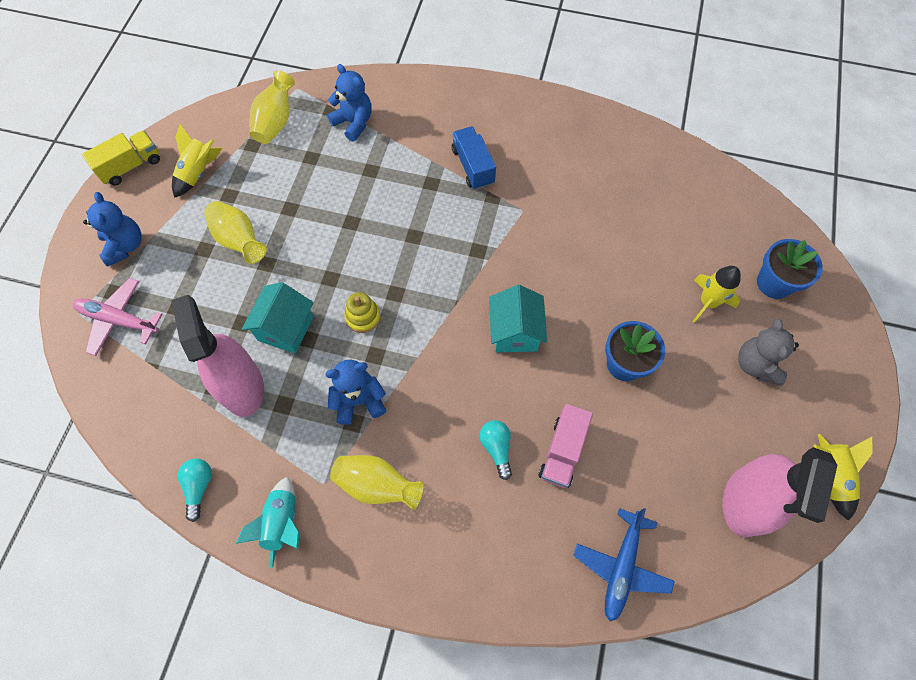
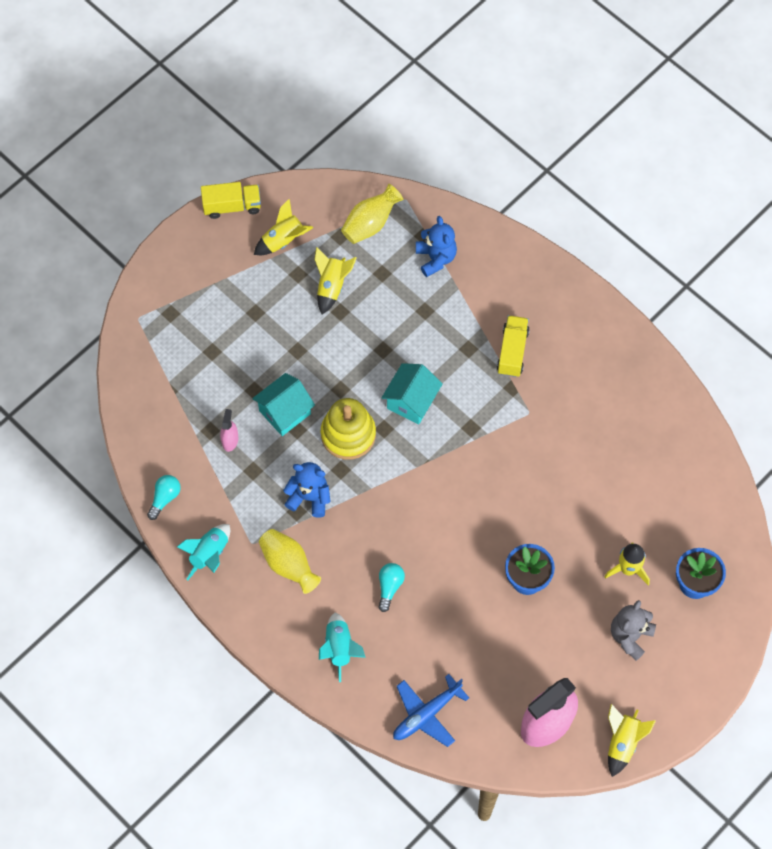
camera: 30 degrees right, 0 degrees up
(119, 320) = (164, 339): pink plane -> none
(125, 246) = (196, 277): blue teddy bear -> none
(239, 240) = (286, 319): yellow vase -> none
(242, 386) = (230, 440): pink spray bottle -> pink spray bottle, size x0.44
(268, 190) = (332, 286): none -> yellow rocket
(363, 317) = (348, 434): yellow stacking toy -> yellow stacking toy, size x1.76
(473, 166) = (512, 351): blue truck -> yellow truck
(484, 547) = (339, 648): none -> turquoise rocket
(515, 332) = (458, 509): turquoise house -> turquoise house (411, 401)
(562, 451) = (436, 616): pink truck -> none

